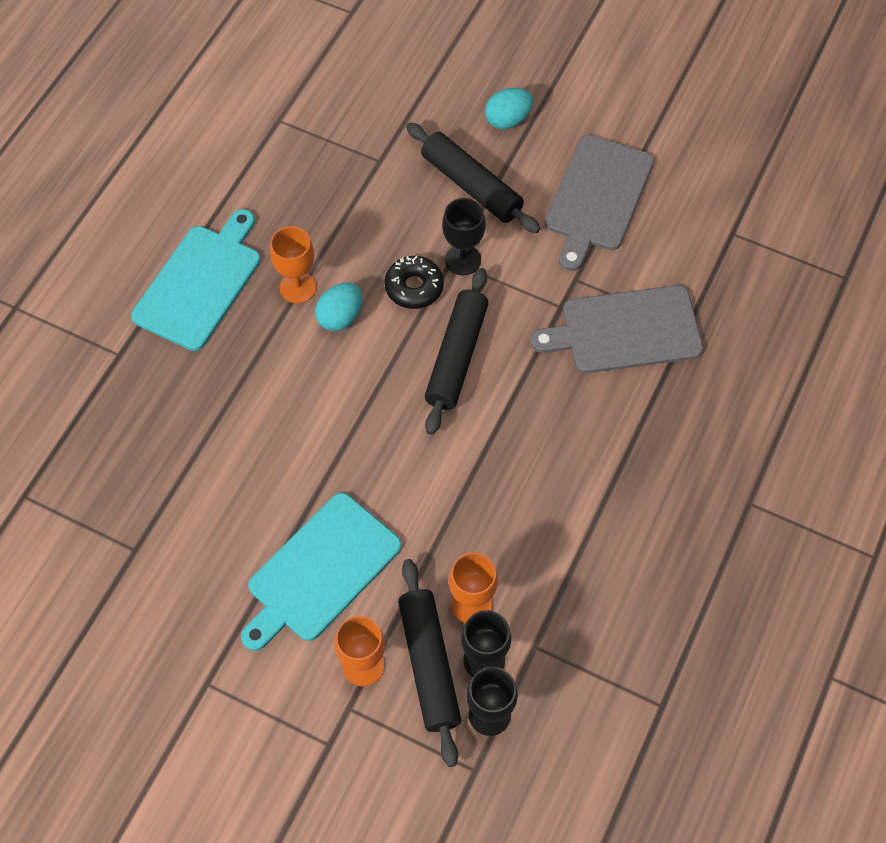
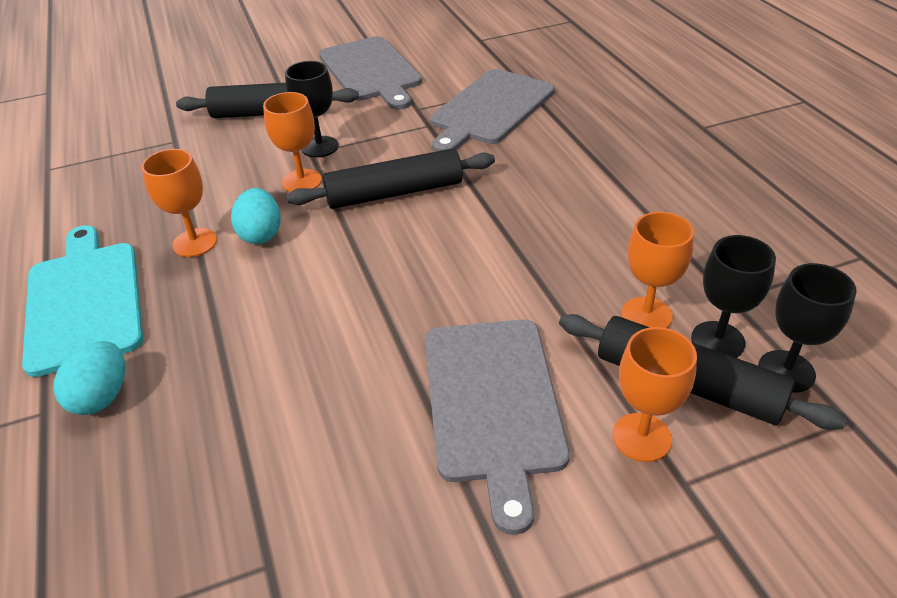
camera: 45 degrees left, 20 degrees down
(320, 571) = (493, 403): turquoise cutting board -> grey cutting board
(414, 287) = (302, 181): black donut -> orange goblet
(456, 356) = (394, 193): black rolling pin -> black rolling pin turned 75 degrees counterclockwise
(508, 120) = (252, 75): turquoise egg -> turquoise egg (102, 396)

